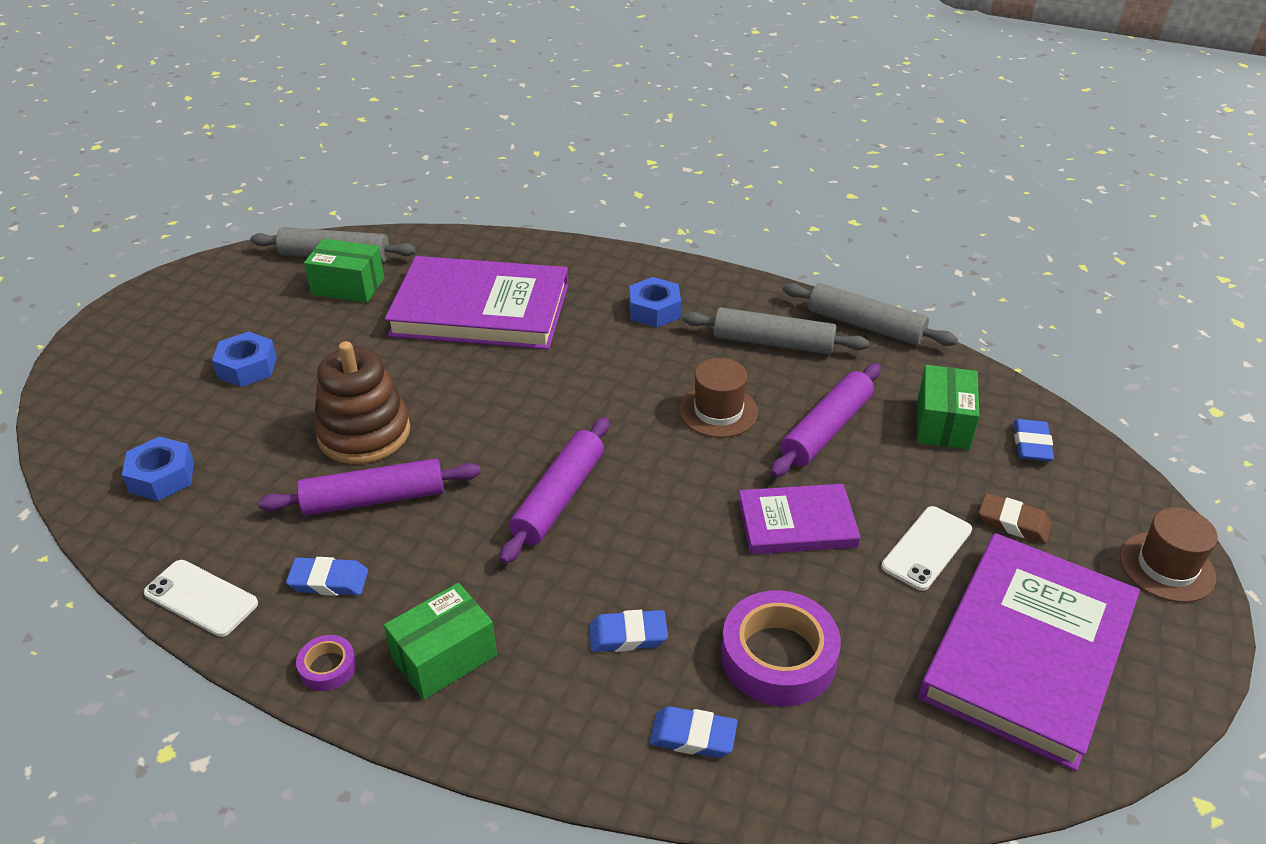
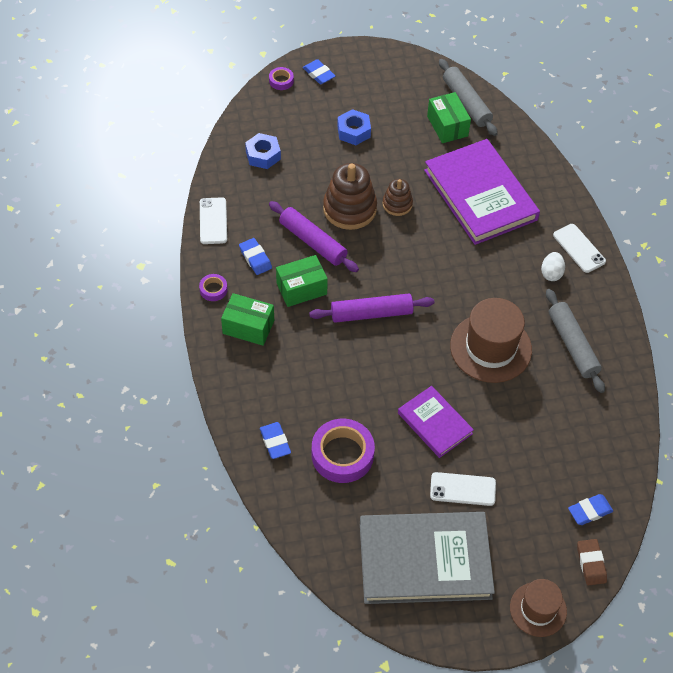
camera: 55 degrees right, 15 degrees up
(68, 394) = (281, 81): none -> purple tape
(410, 385) = (397, 204): none -> brown stacking toy
(628, 635) = (310, 388): blue eraser -> blue eraser (318, 74)
(640, 274) = (579, 248): none -> white phone
(654, 310) = (551, 273): blue nut -> white egg
(718, 411) = (490, 348): brown hat -> brown hat, size x1.63
(826, 429) = (518, 405): purple rolling pin -> none
(865, 325) = (631, 384): grey rolling pin -> none
(943, 423) = (571, 460): green box -> green box (301, 289)
(1013, 522) = (515, 523): brown eraser -> brown eraser (591, 563)
(1028, 651) = (424, 560): purple book -> grey book

